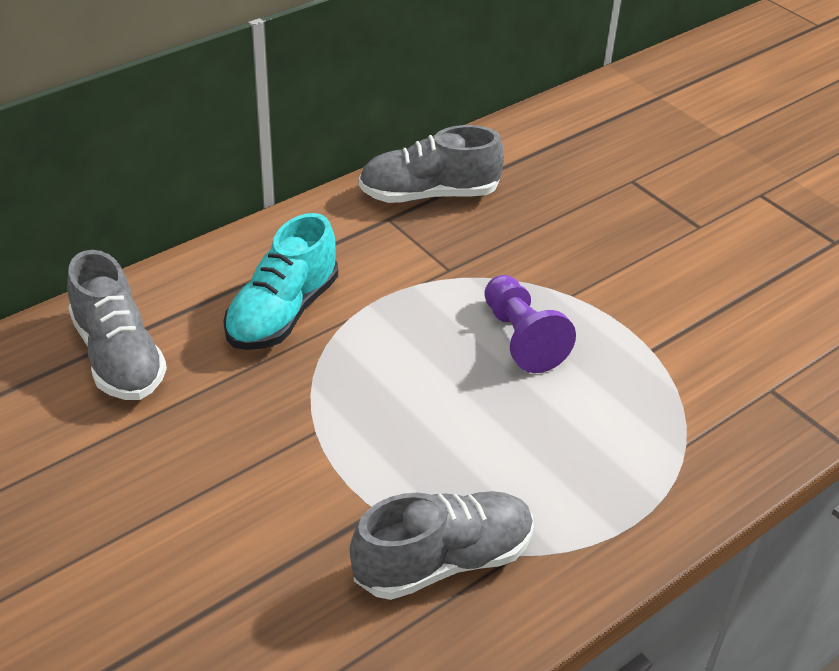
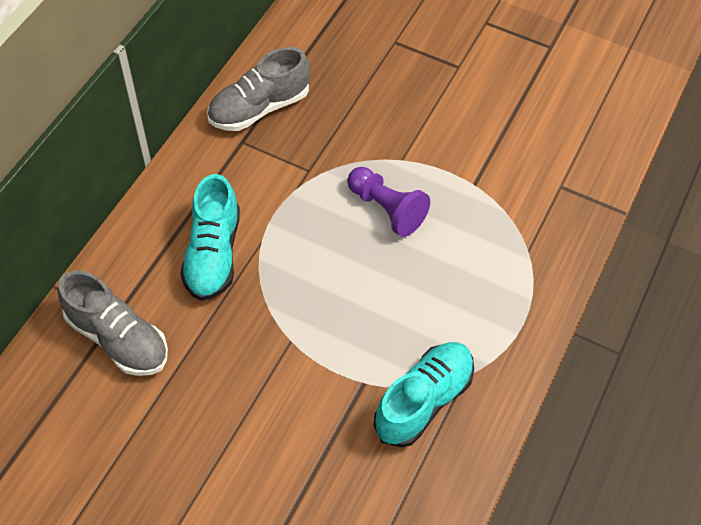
camera: 25 degrees left, 15 degrees up
(443, 561) = (423, 401): grey shoe -> turquoise shoe

